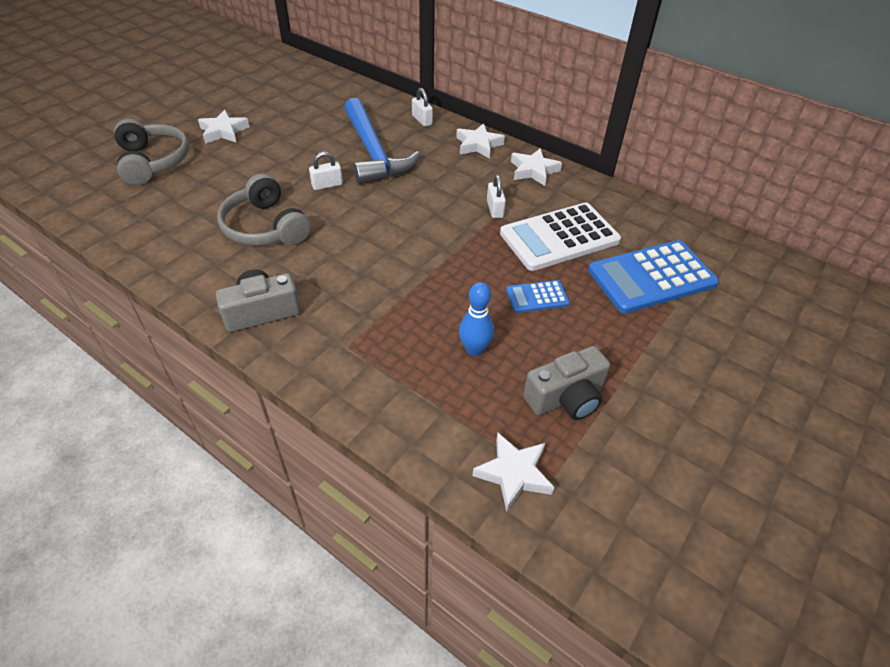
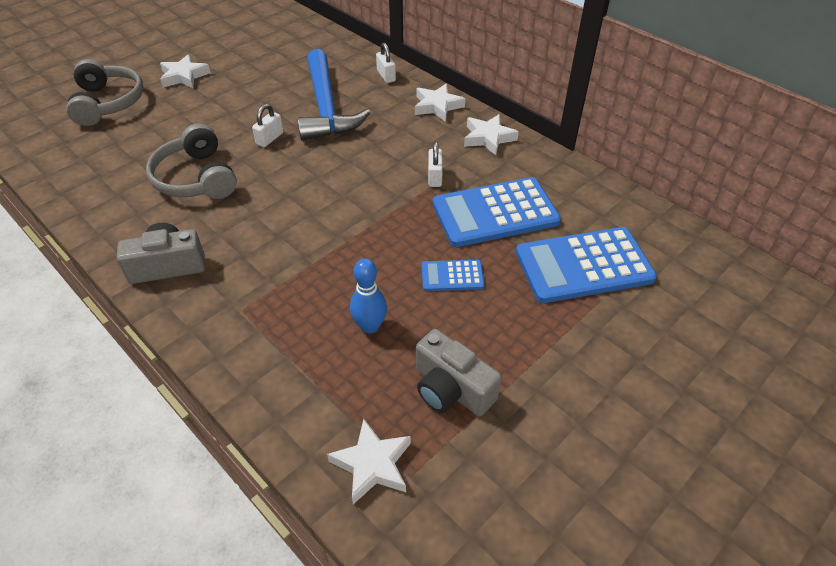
camera: 10 degrees right, 0 degrees up
(327, 185) = (270, 138): white padlock -> white padlock turned 45 degrees counterclockwise
(559, 237) = (495, 213): white calculator -> blue calculator
(566, 397) = (451, 389): grey camera -> grey camera turned 60 degrees clockwise

